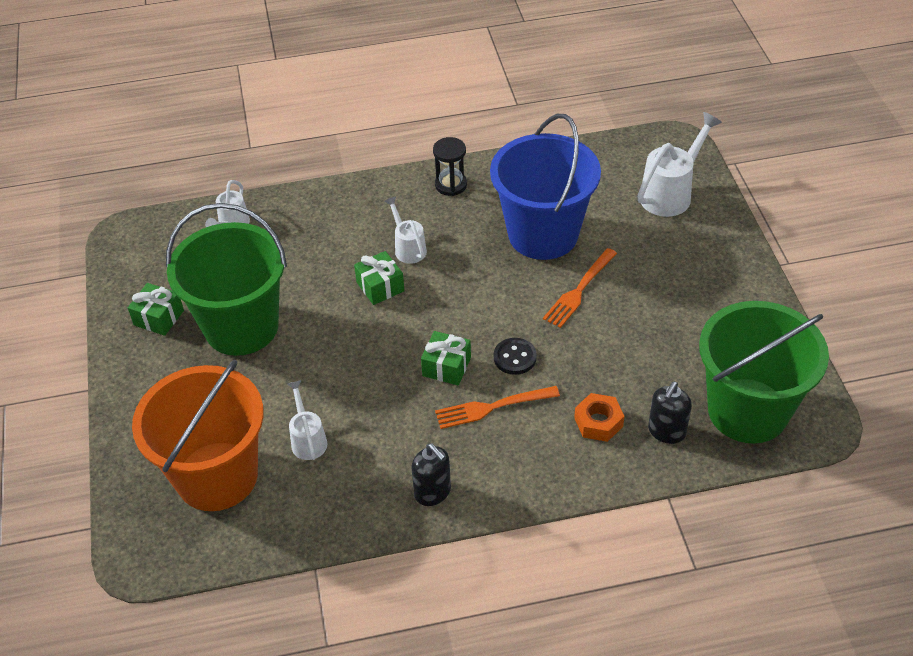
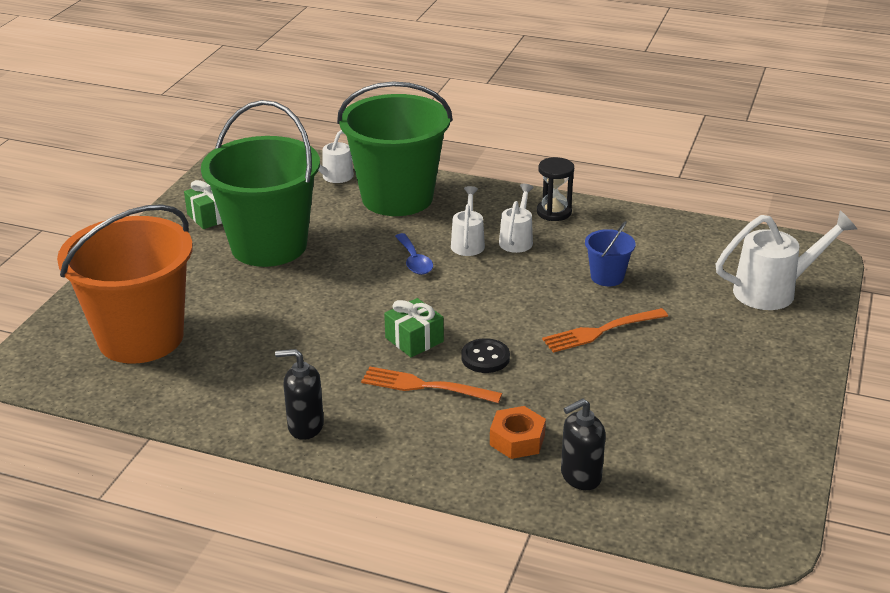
camera: 30 degrees right, 15 degrees down
(308, 439) = (239, 343): white watering can -> white watering can (517, 240)
(380, 286) = (414, 261): green gift -> blue spoon
(433, 492) = (305, 426): black soap dispenser -> black soap dispenser turned 105 degrees clockwise
(543, 234) = (607, 277): blue bucket -> blue bucket, size x0.42
(747, 411) = (687, 496): green bucket -> green bucket (397, 198)

